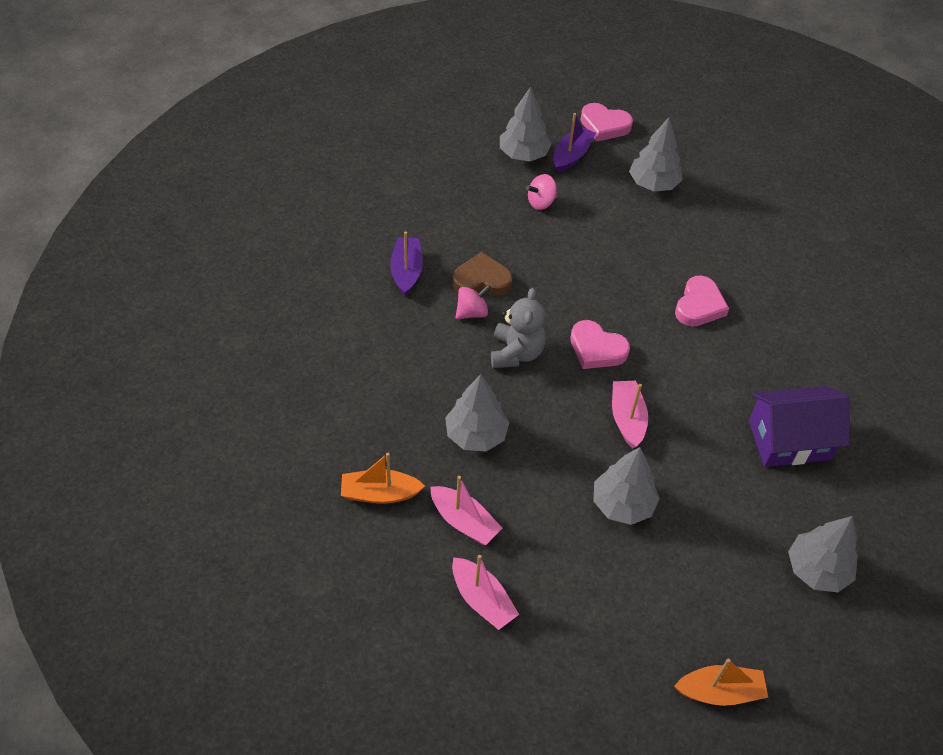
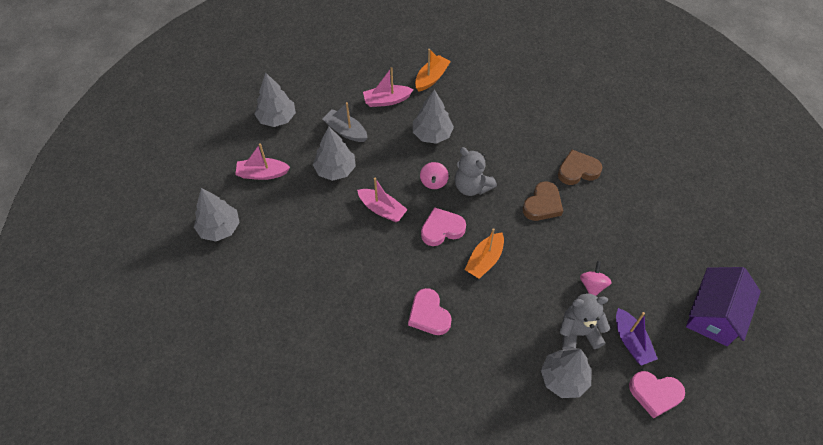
camera: 130 degrees right, 5 degrees up
(406, 271) = (577, 170): purple boat -> brown heart
(472, 312) = (519, 184): pink spinning top -> pink spinning top (433, 182)
(482, 600) = (342, 84): pink boat -> pink boat (262, 173)
(523, 154) = (652, 308): grey tree -> grey tree (277, 118)
(556, 535) = (345, 131): none -> grey boat
(600, 192) = (578, 332): none -> grey teddy bear
(604, 125) = (655, 394): pink heart -> pink heart turned 135 degrees counterclockwise
(720, 691) = (214, 140): orange boat -> orange boat (484, 260)
(789, 440) = (296, 282): purple house -> purple house (714, 315)

